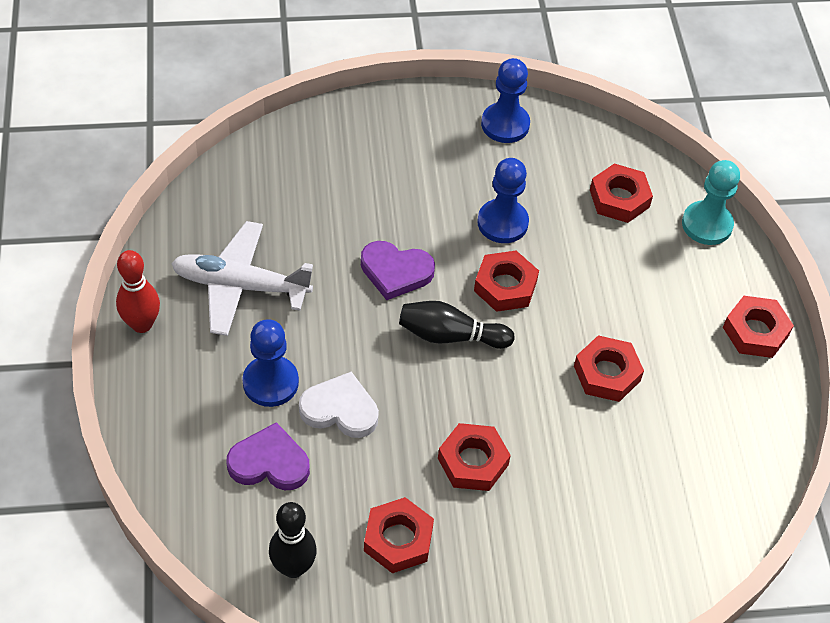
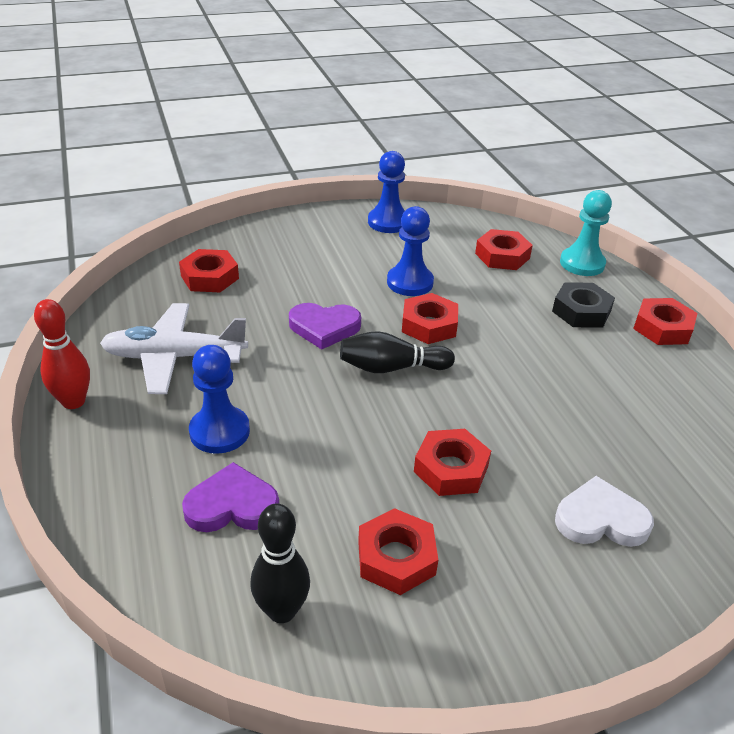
camera: 10 degrees left, 15 degrees down
(340, 409) = (299, 444): white heart -> white heart (600, 519)
(607, 373) = (549, 376): red nut -> red nut (210, 277)
(676, 294) = (581, 311): none -> black nut

